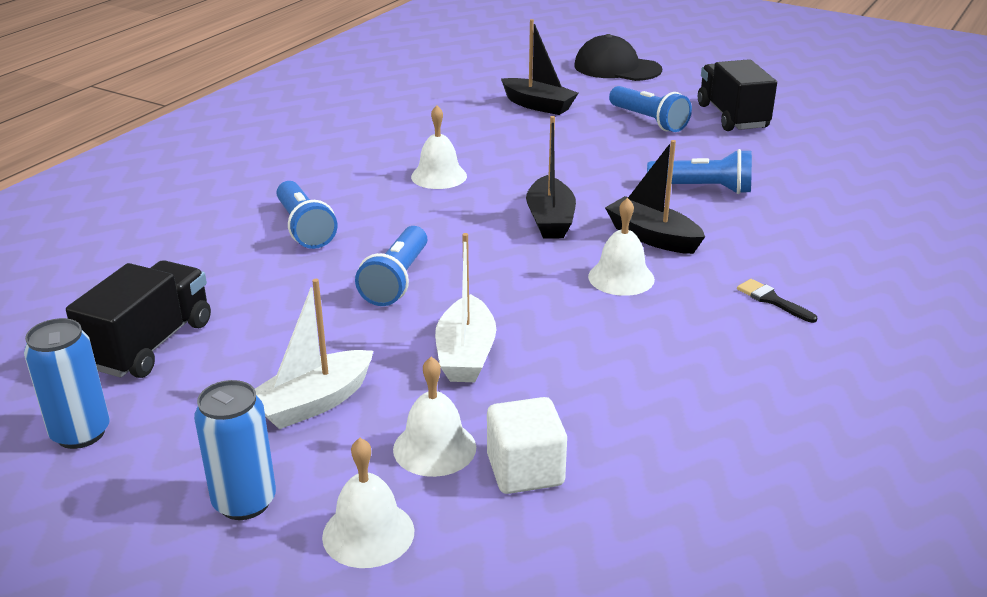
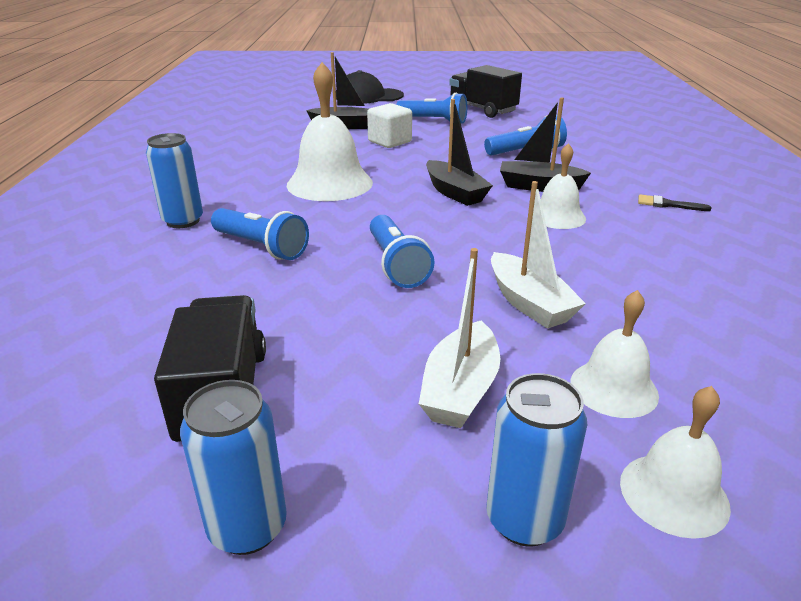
camera: 30 degrees left, 0 degrees up
(269, 183) = (183, 221): none -> blue can
(439, 176) = (329, 183): white bell -> white bell, size x1.73
(525, 470) = (704, 377): white cube -> white cube (389, 142)

